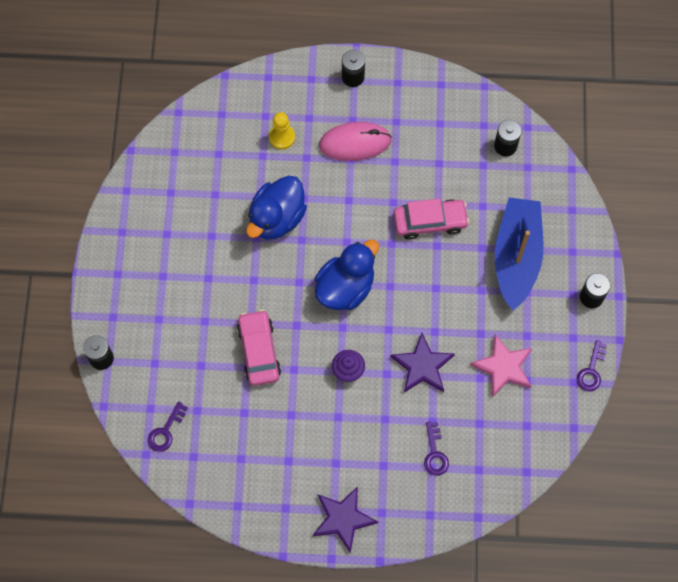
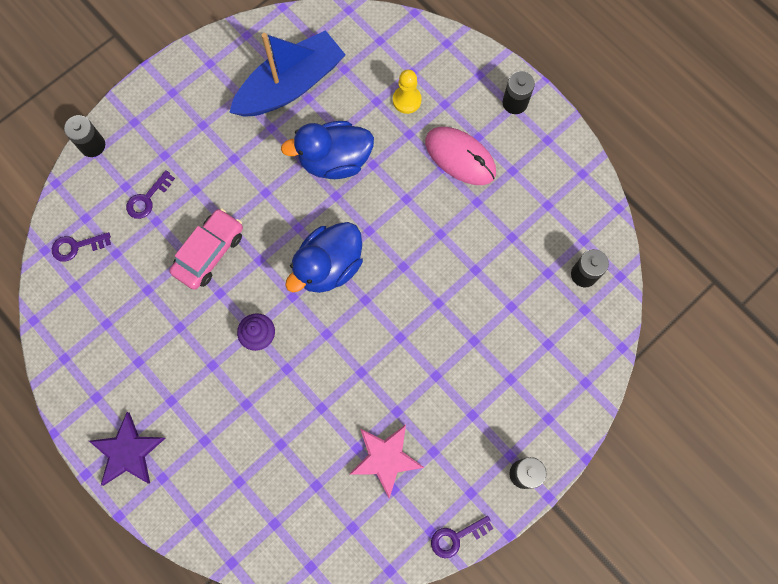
camera: 45 degrees right, 5 degrees up
(345, 287) = (329, 267): blue duck -> blue duck turned 135 degrees clockwise
(422, 366) = (321, 391): purple star -> none
(430, 222) = (453, 278): pink car -> none
(435, 453) = (254, 473): purple key -> purple key (147, 198)
(516, 256) = (495, 376): blue boat -> blue boat (290, 85)

